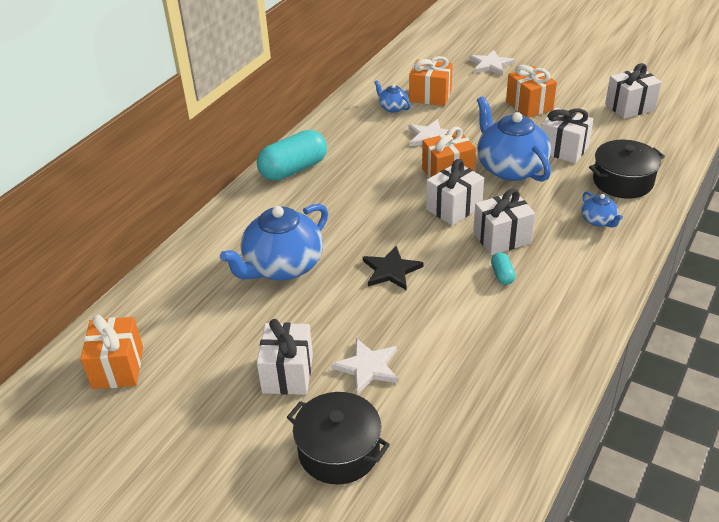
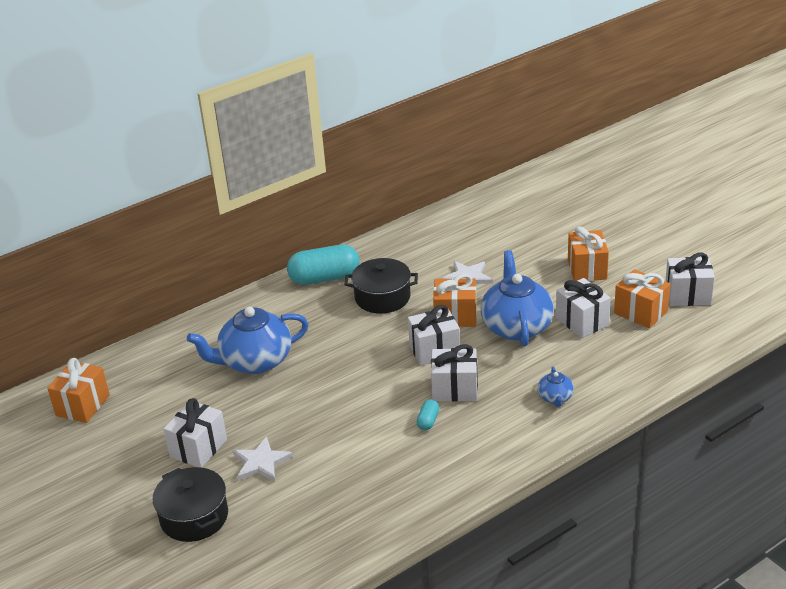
camera: 25 degrees right, 5 degrees down
(391, 270) = (339, 390): black star -> none
(393, 108) = (455, 240): blue teapot -> none
(430, 96) = (499, 236): orange gift -> orange gift (640, 312)
(490, 65) = (585, 217): white star -> none
(622, 181) = (612, 367): black pot -> black pot (382, 297)

